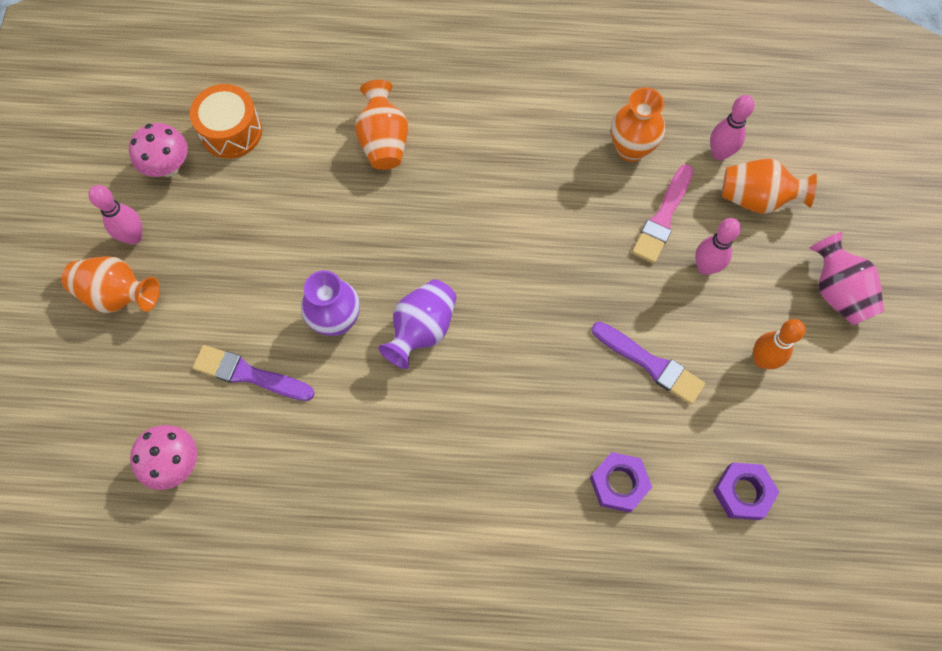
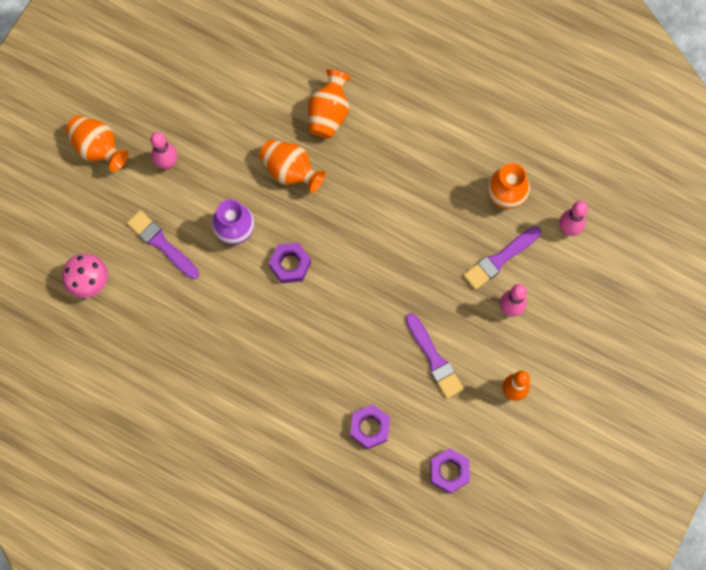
camera: 25 degrees right, 5 degrees up
(134, 237) = (125, 111): pink bowling pin -> pink bowling pin (167, 163)
(168, 166) = (170, 67): pink mushroom -> none
(231, 131) = (224, 59): orange drum -> none
(422, 330) = (290, 264): purple vase -> purple nut
(663, 217) = (500, 259): pink brush -> purple brush
(756, 199) = (576, 275): orange vase -> orange vase (291, 171)
(837, 292) = (594, 368): pink vase -> none

